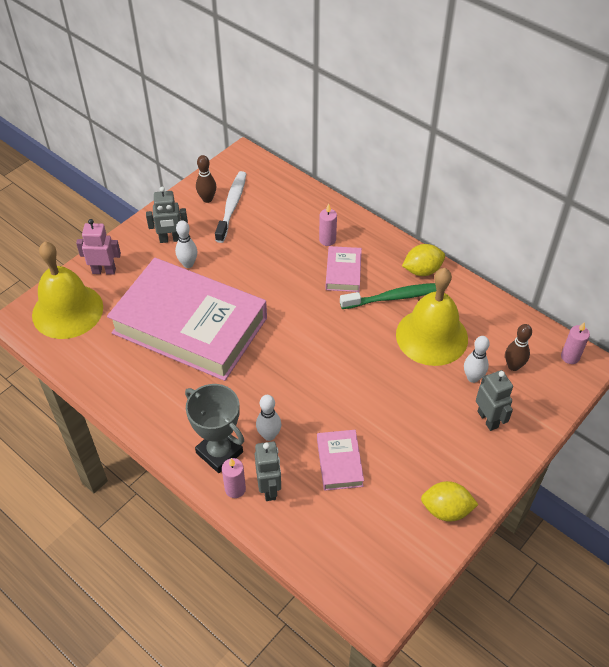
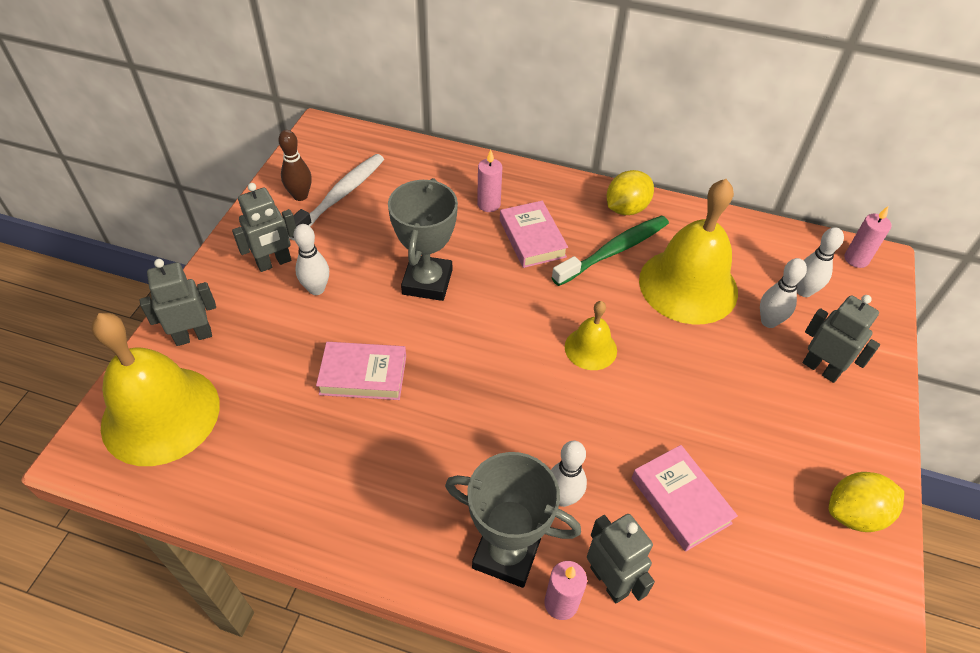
camera: 25 degrees left, 0 degrees up
(104, 271) = (193, 336): pink robot -> grey robot
(190, 325) = (363, 375): pink book -> pink book, size x0.40
(231, 206) = (339, 196): white toothbrush -> white toothbrush turned 45 degrees clockwise
(258, 280) = (427, 282): none -> grey trophy
(339, 355) = (590, 348): none -> yellow bell
(513, 366) = (804, 291): brown bowling pin -> white bowling pin

